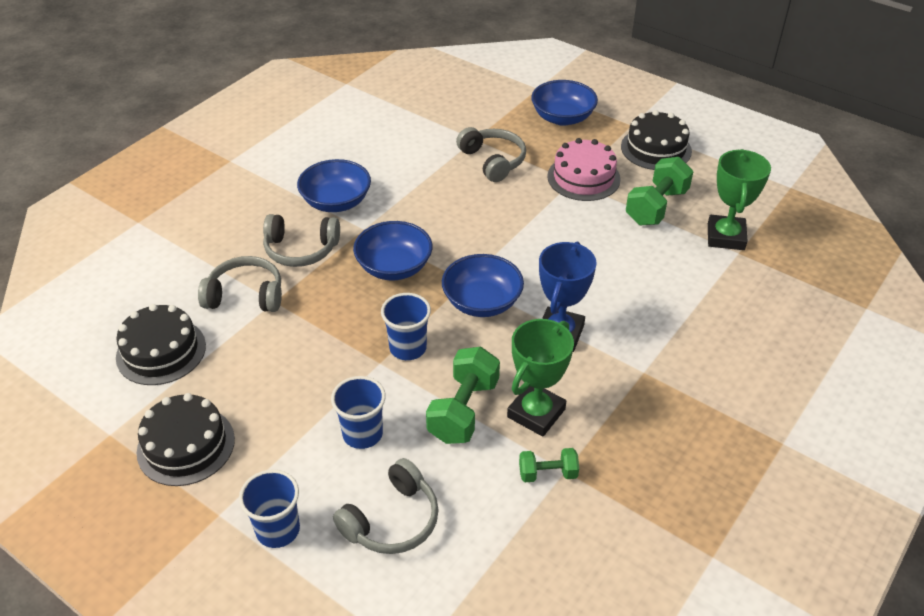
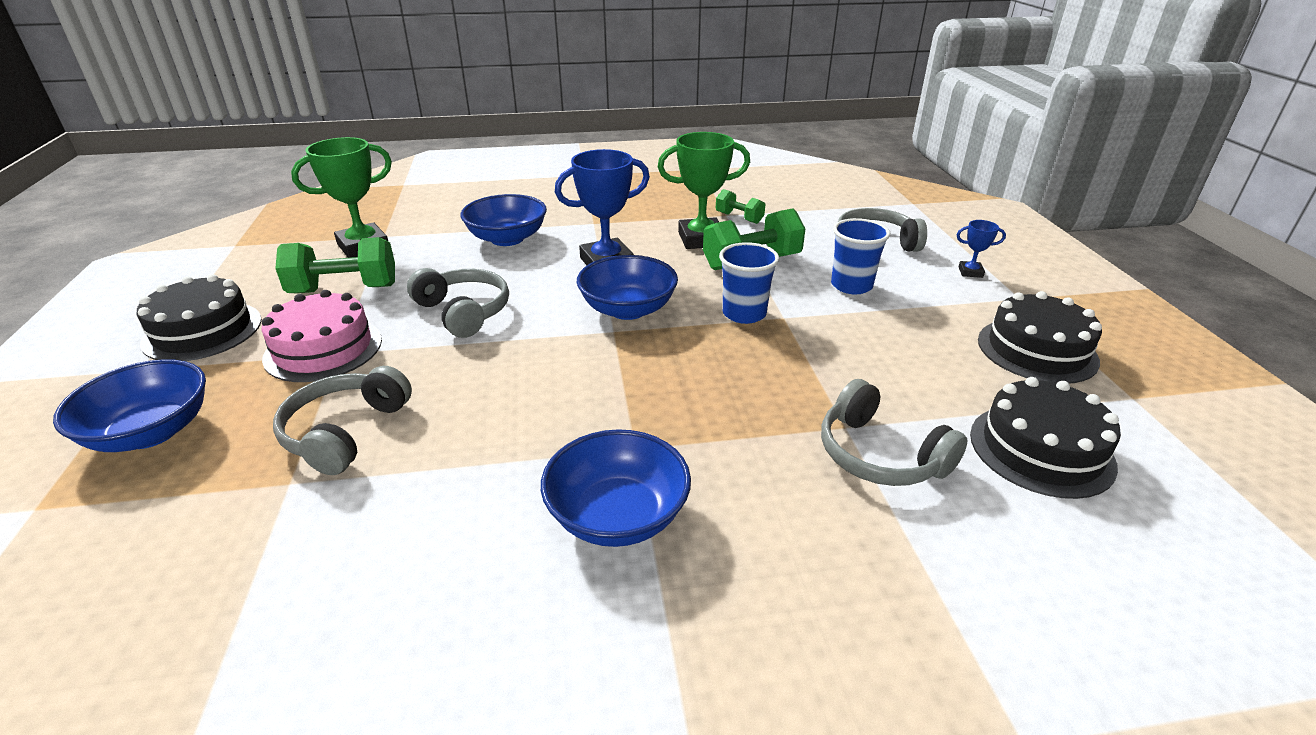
camera: 135 degrees left, 10 degrees down
(278, 530) = (970, 272): blue cup -> blue trophy
(301, 250) = (749, 472): grey headphones -> grey headphones (464, 312)
(394, 267) = (662, 382): blue bowl -> blue bowl (507, 238)

